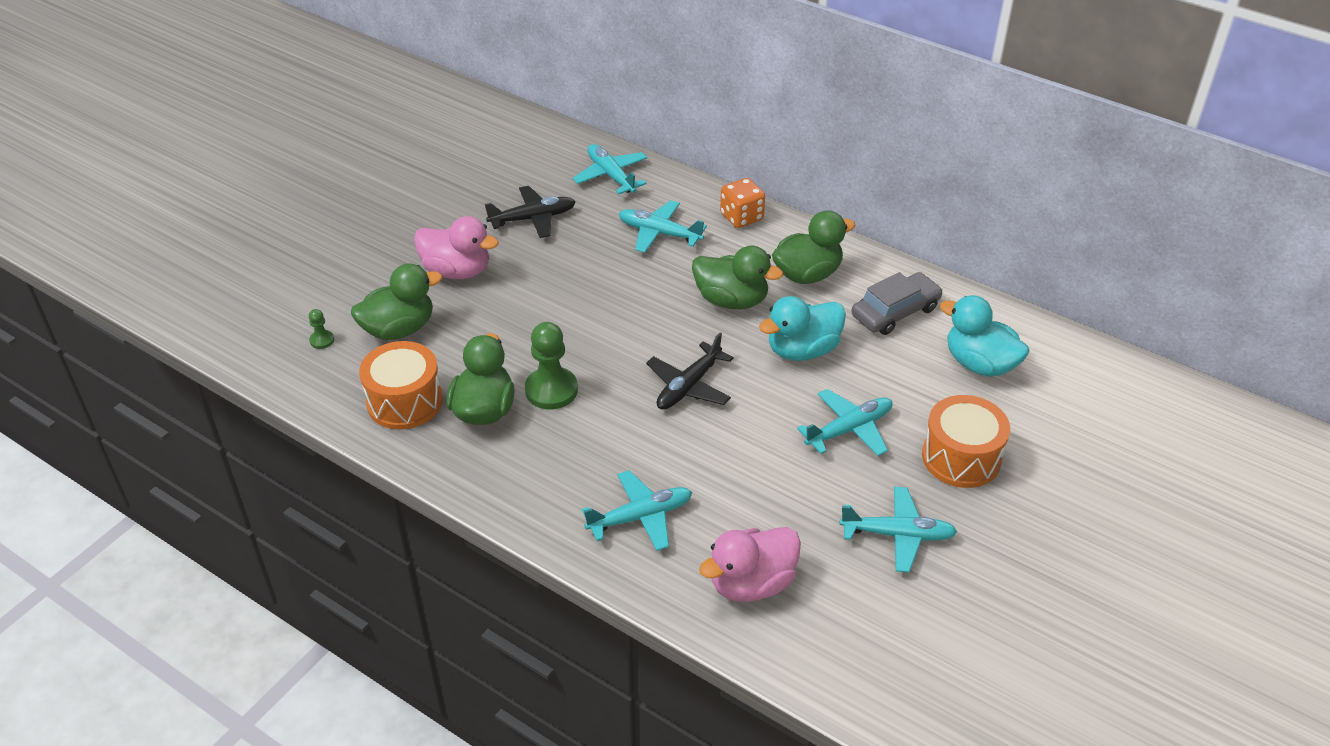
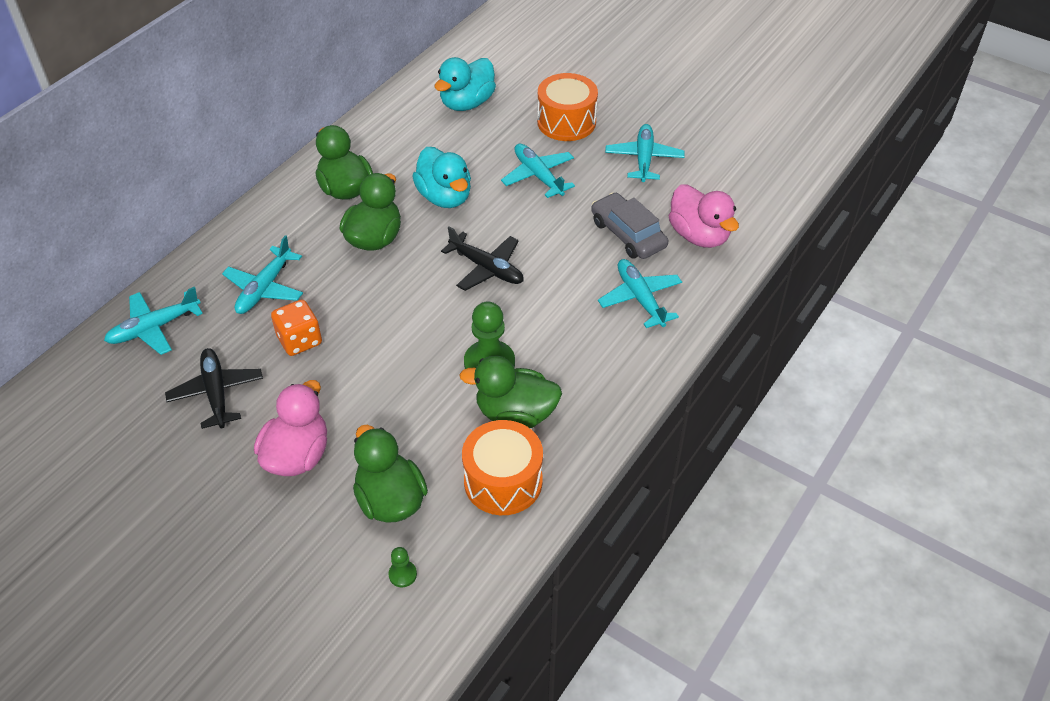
camera: 90 degrees left, 5 degrees up
(741, 217) = (251, 229): orange dice -> orange dice (299, 340)
(895, 312) = (402, 141): grey car -> grey car (628, 234)

